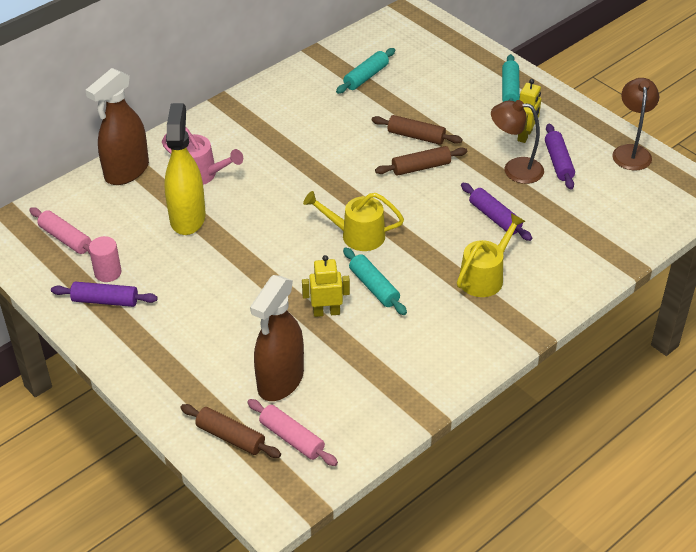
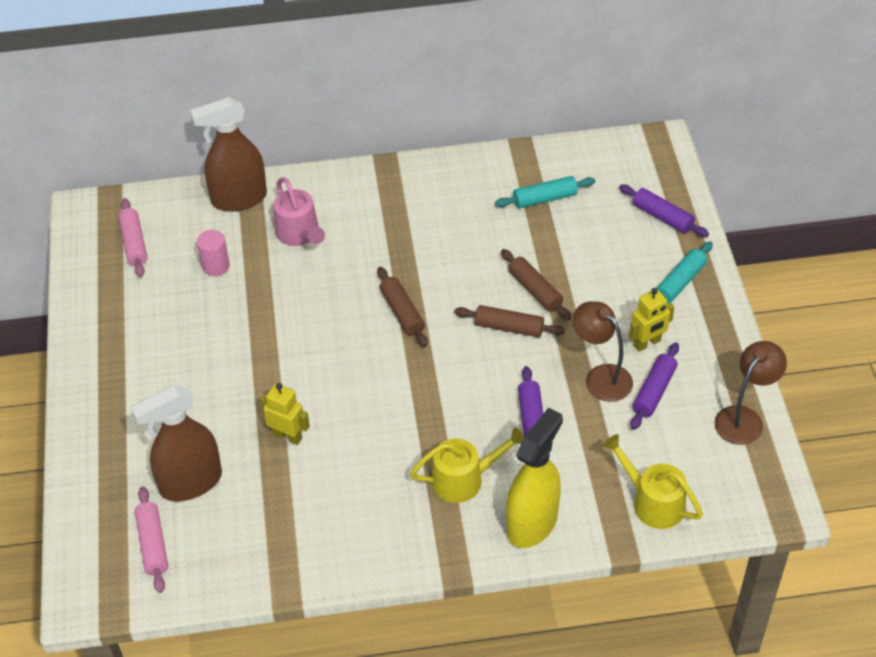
camera: 35 degrees right, 5 degrees up
(105, 301) = (116, 323): purple rolling pin -> purple rolling pin (662, 217)
(108, 273) = (140, 296): pink cylinder -> pink cylinder (216, 266)
(187, 218) = (251, 274): yellow spray bottle -> yellow spray bottle (532, 523)
(230, 437) = (105, 513): brown rolling pin -> brown rolling pin (402, 312)
(356, 235) = (383, 370): yellow watering can -> yellow watering can (652, 502)
(374, 287) = (352, 434): turquoise rolling pin -> none

